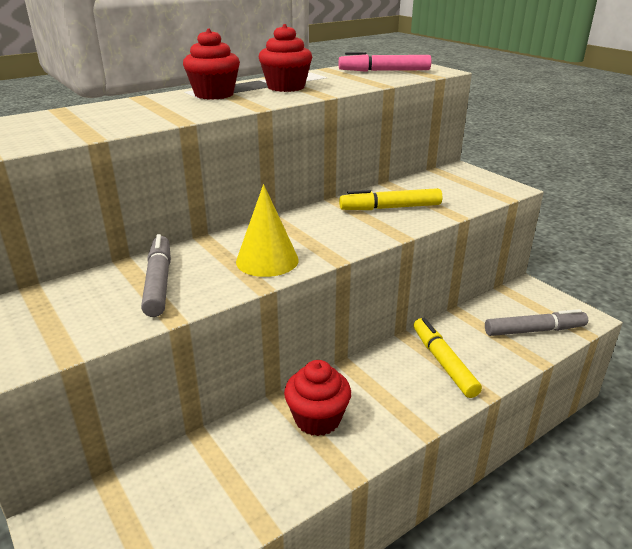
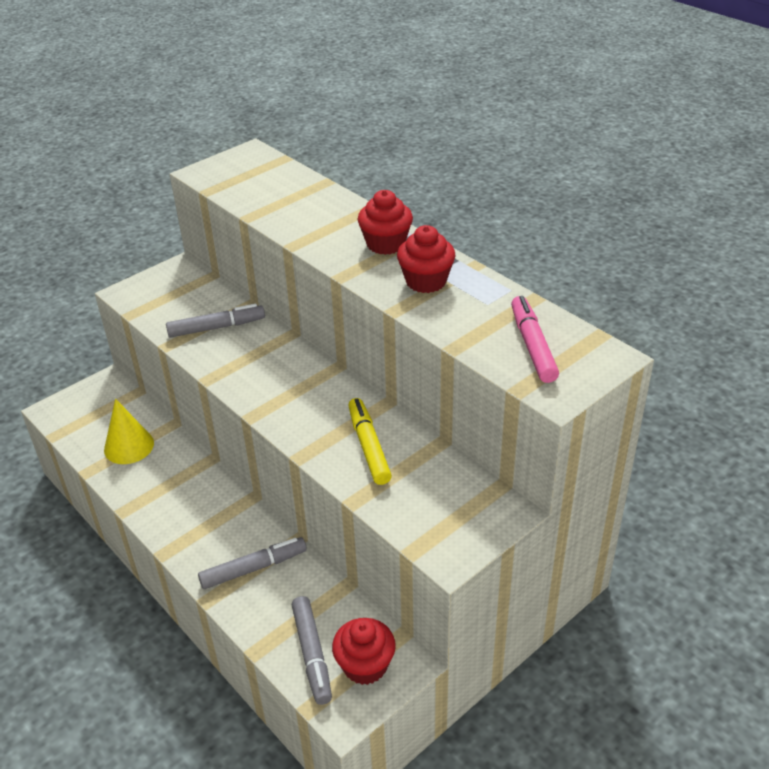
camera: 85 degrees right, 10 degrees up
(267, 260) = (250, 375): yellow cone -> yellow cone (129, 446)
(317, 419) = (183, 485): red cupcake -> red cupcake (365, 665)
(443, 362) = (254, 568): yellow marker -> grey marker

